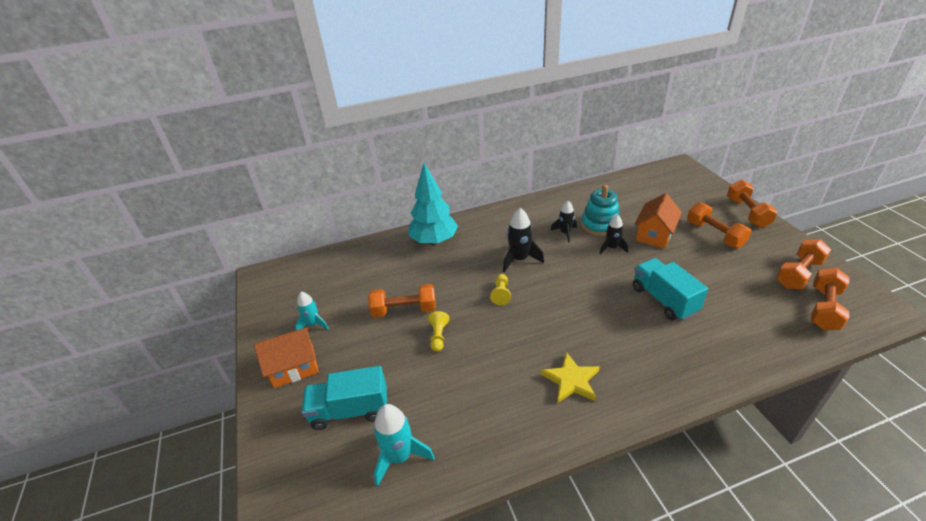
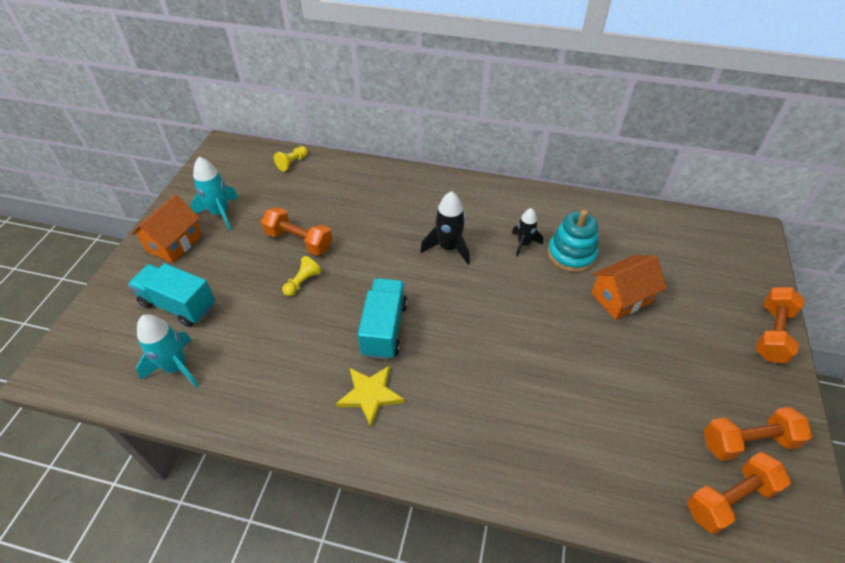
camera: 30 degrees right, 10 degrees up
(294, 367) = (174, 243): orange house -> orange house turned 75 degrees counterclockwise
(313, 324) = (220, 213): turquoise rocket -> turquoise rocket, size x1.51
(434, 241) = (389, 186): turquoise tree -> none
(501, 294) = (395, 273): yellow pawn -> yellow pawn (292, 163)
(611, 248) = (555, 287): black rocket -> none
(663, 300) = (548, 374): turquoise truck -> turquoise truck (384, 329)
(714, 234) = (695, 336): orange dumbbell -> none

